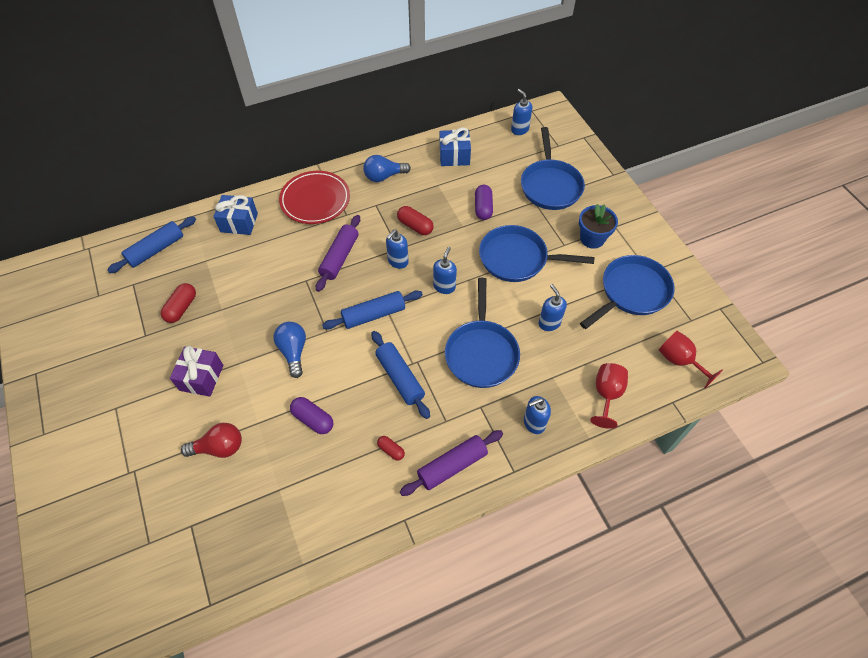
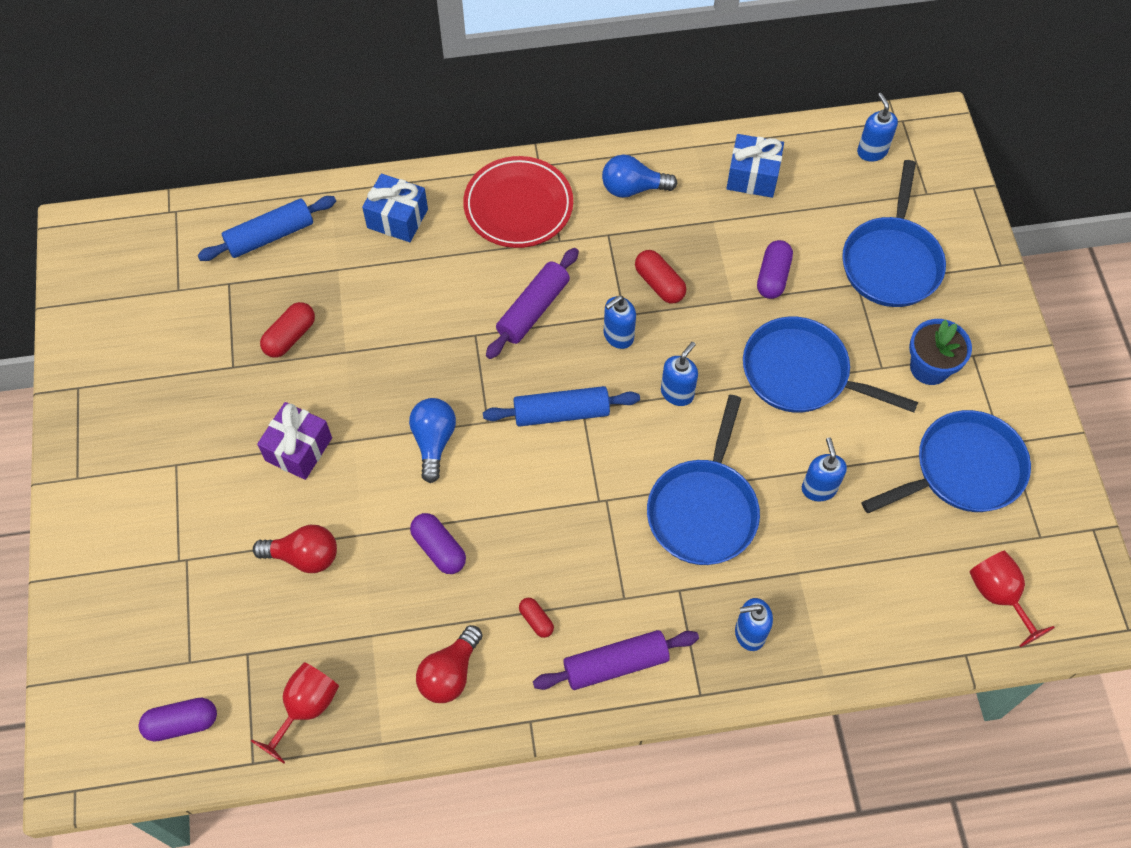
camera: 15 degrees right, 5 degrees up
(150, 589) = (182, 723): none -> purple capsule
(340, 501) = (450, 673): none -> red light bulb
(400, 378) = (575, 518): blue rolling pin -> none
(606, 394) = (870, 619): red goblet -> red goblet (306, 707)

